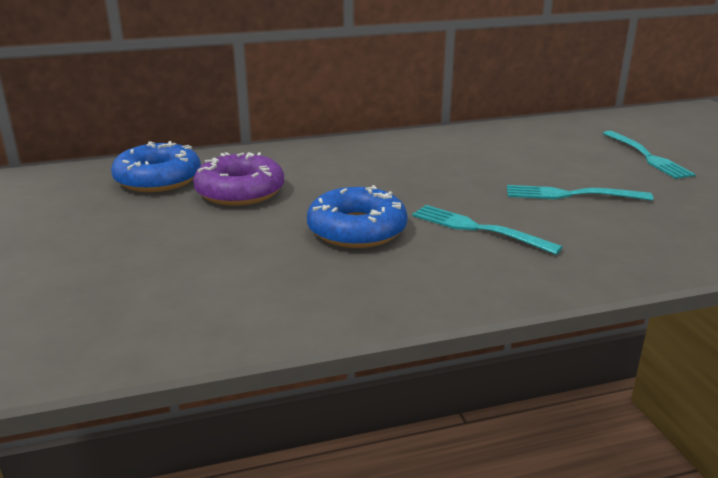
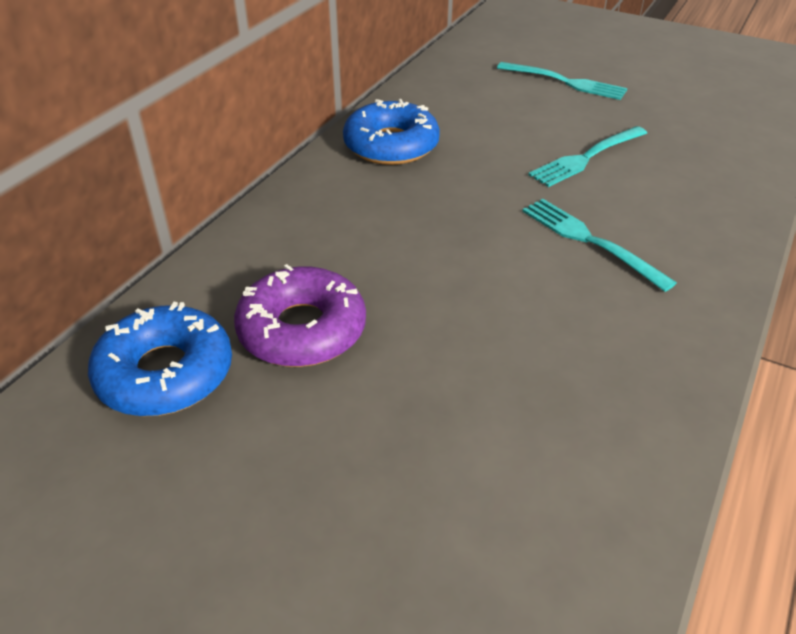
camera: 45 degrees left, 15 degrees up
(357, 230) = (504, 308): blue donut -> blue donut (391, 145)
(478, 229) = (590, 241): turquoise fork -> turquoise fork turned 60 degrees clockwise

